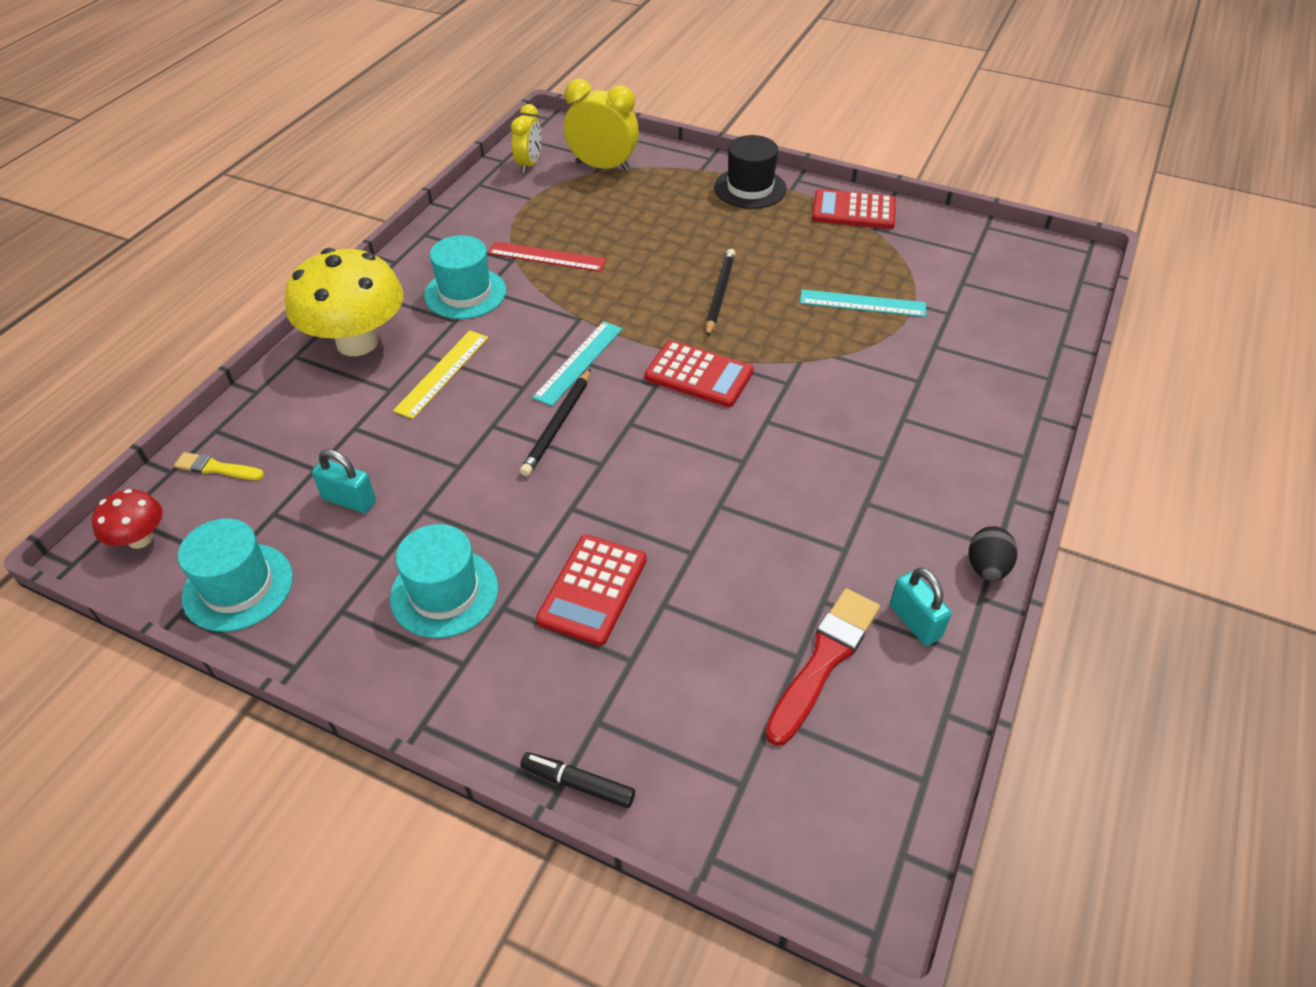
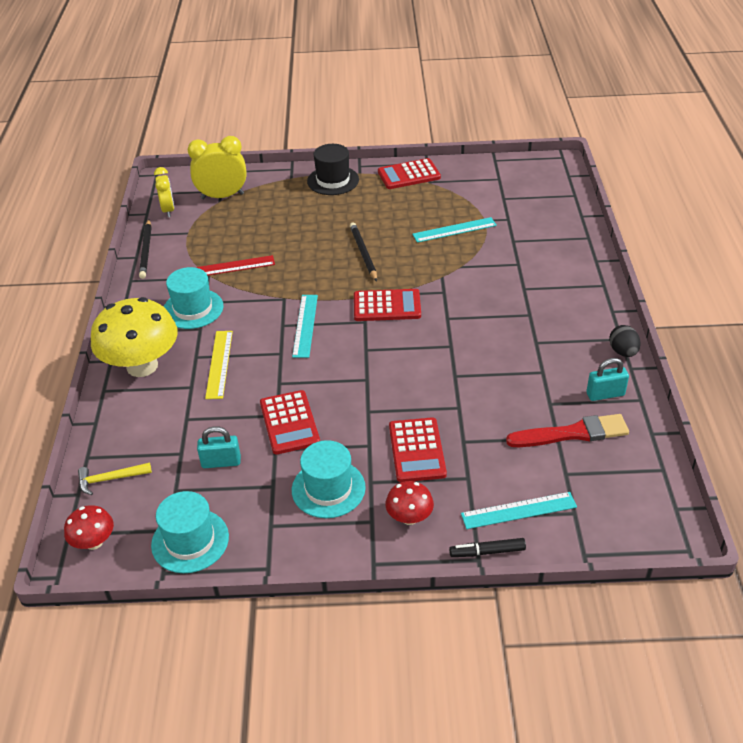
camera: 25 degrees left, 5 degrees down
(216, 468) = (110, 479): yellow brush -> yellow hammer
(465, 483) = (289, 422): none -> red calculator
(513, 681) = (409, 517): none -> red mushroom
(557, 424) = (321, 367): black pencil -> black pencil (146, 251)
(665, 742) = (518, 510): none -> turquoise ruler
(824, 660) = (572, 433): red brush -> red brush turned 75 degrees clockwise
(915, 621) = (605, 394): turquoise padlock -> turquoise padlock turned 45 degrees counterclockwise

